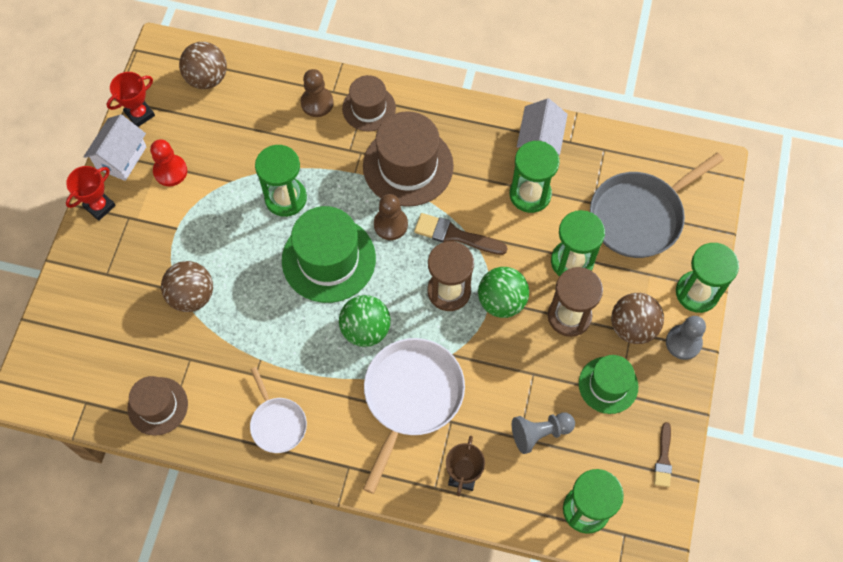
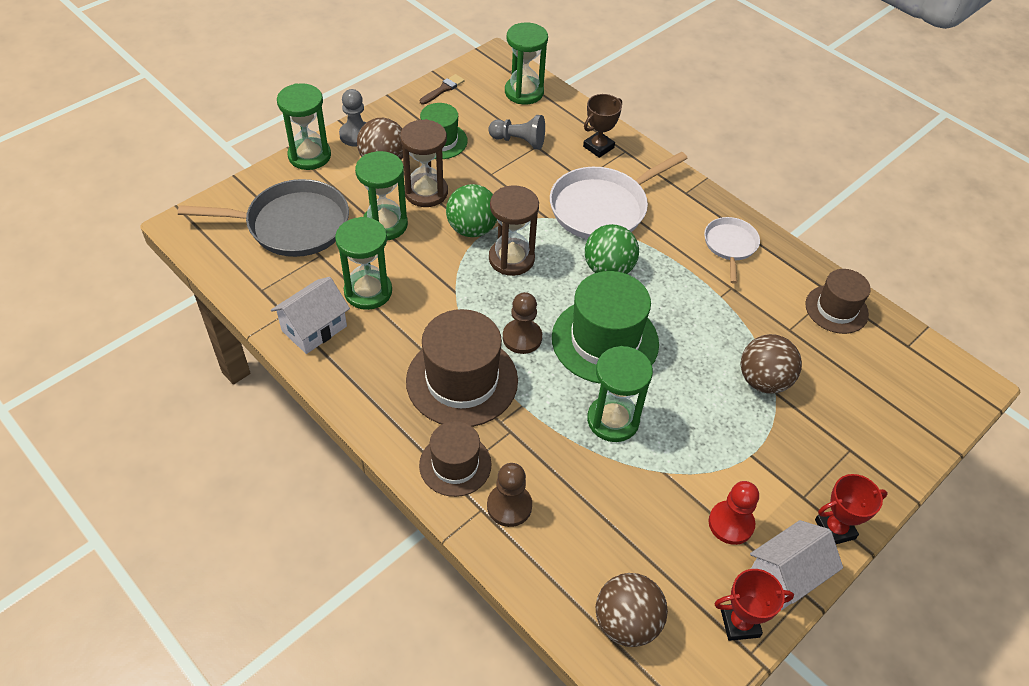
camera: 150 degrees left, 15 degrees down
(455, 235) = (468, 296): brown brush -> none

